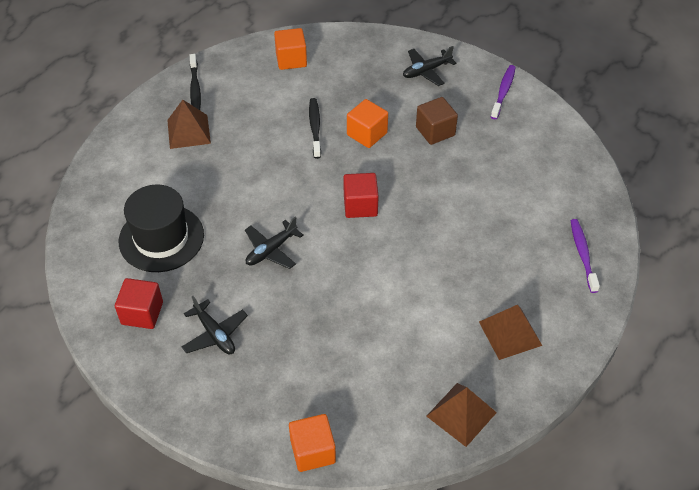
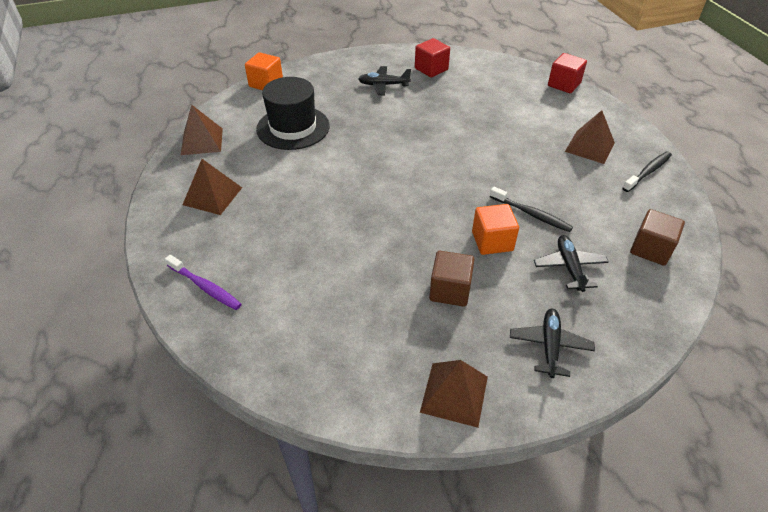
camera: 130 degrees right, 5 degrees down
(161, 238) = (485, 95): black hat -> black hat (293, 127)
(195, 88) = (648, 172): black toothbrush -> black toothbrush turned 105 degrees clockwise
(271, 250) = (421, 131): black plane -> black plane (569, 267)
(291, 59) = (650, 249): orange cube -> brown cube
(360, 205) = (413, 191): red cube -> red cube (564, 84)
(503, 92) = (454, 394): purple toothbrush -> brown pyramid

